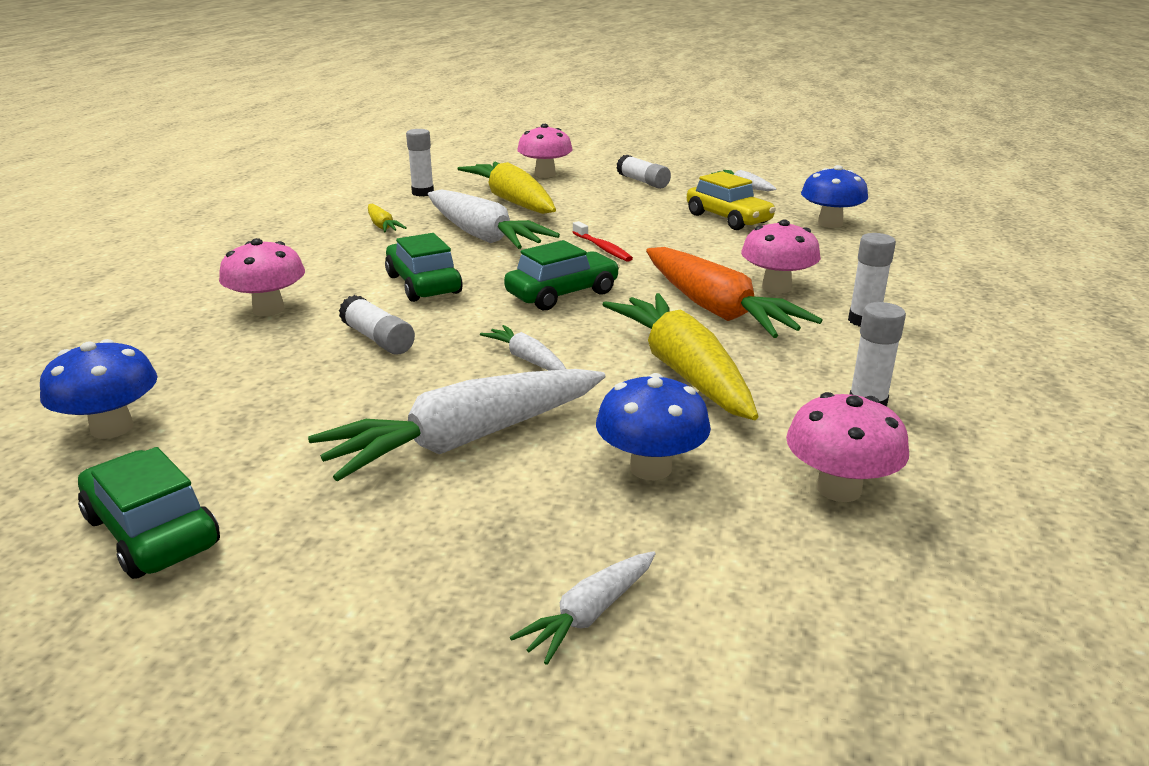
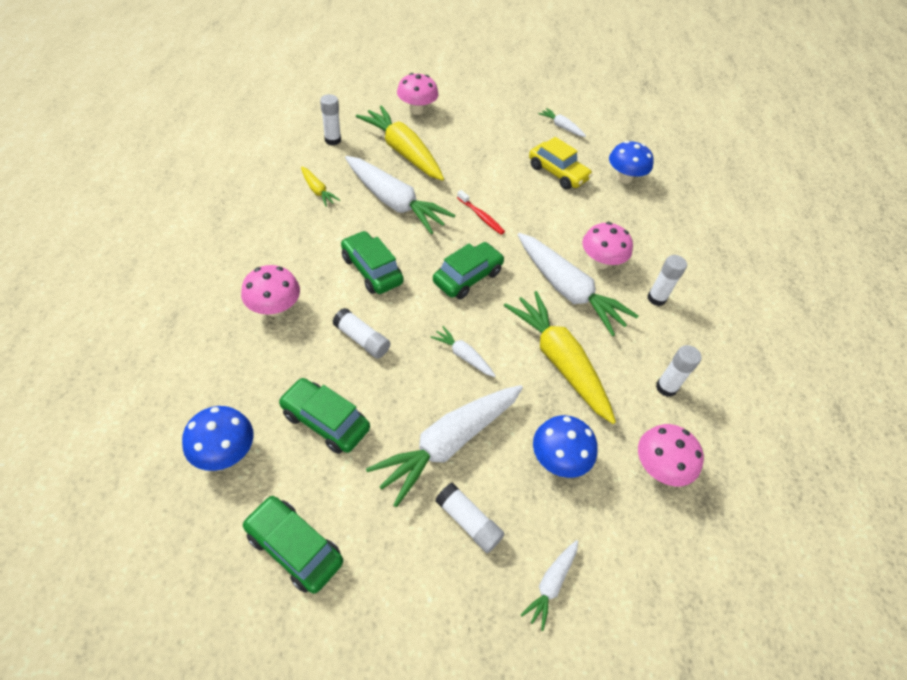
camera: 15 degrees left, 25 degrees up
(280, 408) = (325, 421): none -> green car
(643, 182) = (490, 120): white glue stick -> white glue stick (468, 522)
(716, 309) = (567, 290): orange carrot -> white carrot

